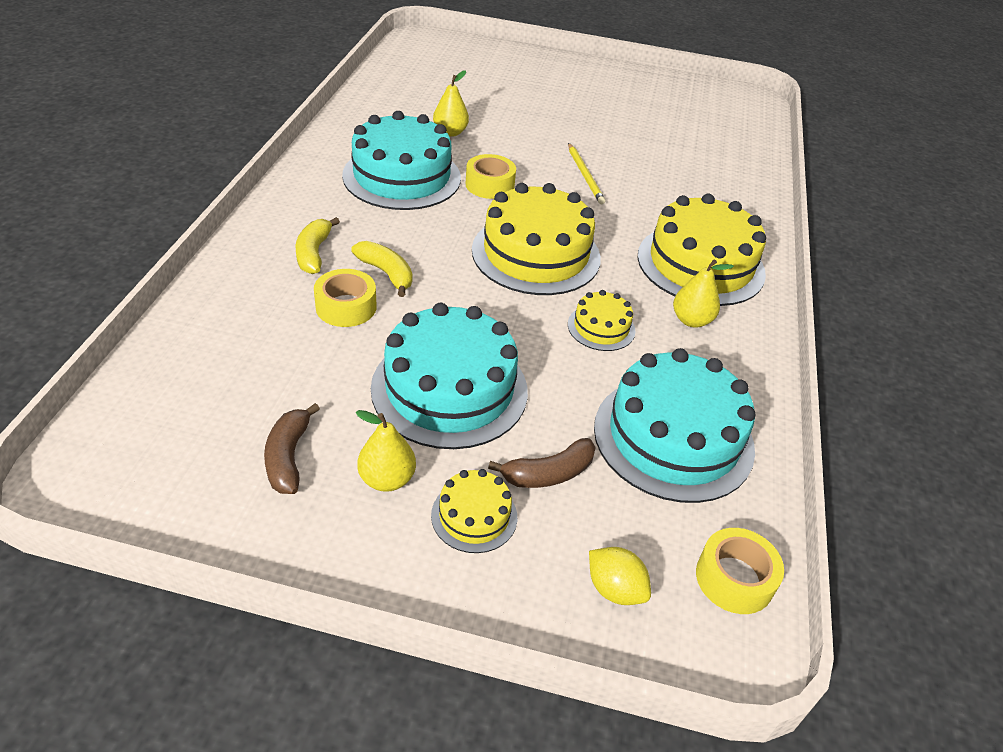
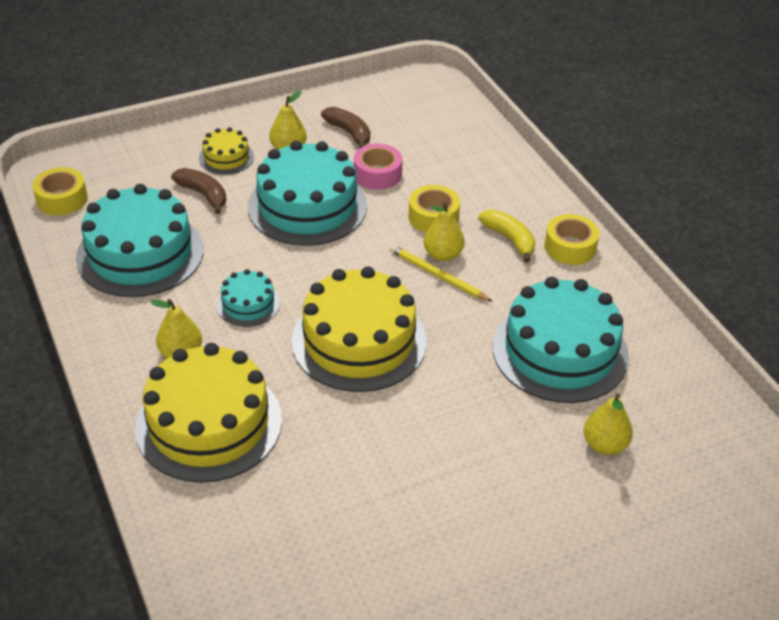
camera: 145 degrees right, 0 degrees up
(333, 381) = (377, 174): none -> pink tape
(386, 273) = (443, 255): yellow banana -> yellow pear
(490, 185) = (480, 395): yellow tape -> yellow tape (570, 247)
(549, 474) = (203, 194): brown banana -> brown banana turned 105 degrees clockwise
(585, 175) = (412, 476): yellow pencil -> yellow pencil (437, 275)
(601, 327) = (248, 304): yellow cake -> turquoise cake
(614, 589) = (126, 165): yellow lemon -> none

